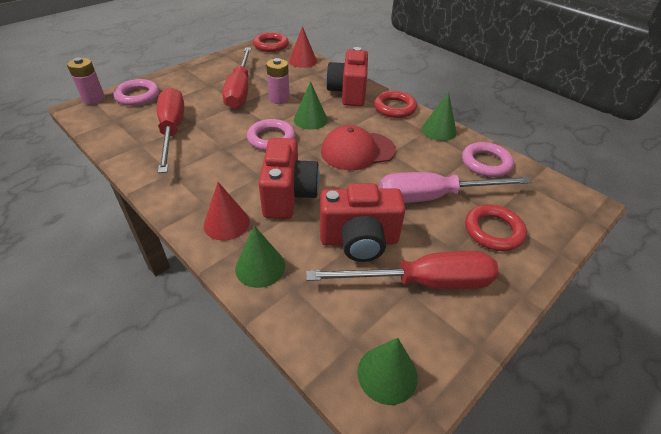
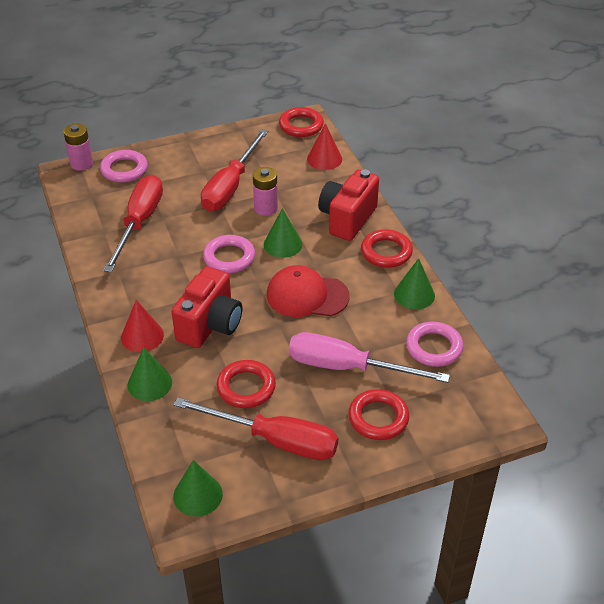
camera: 25 degrees right, 0 degrees up
(359, 240) = (246, 387): red camera -> red ring

